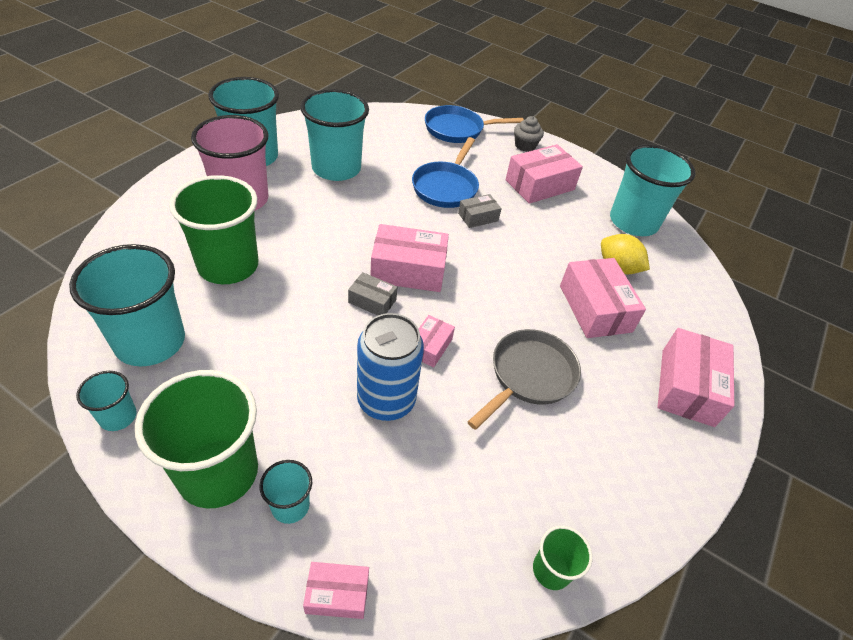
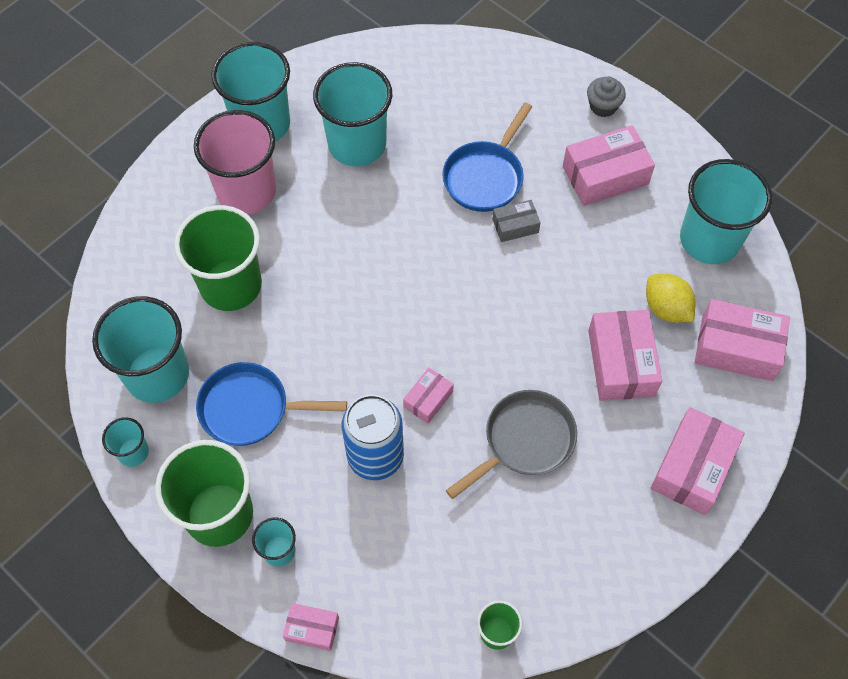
camera: 15 degrees right, 15 degrees up
(372, 301) = (376, 339): grey box -> none
(408, 270) = (420, 300): pink box -> pink box (736, 348)
(457, 129) = (519, 76): blue pan -> blue pan (250, 408)

